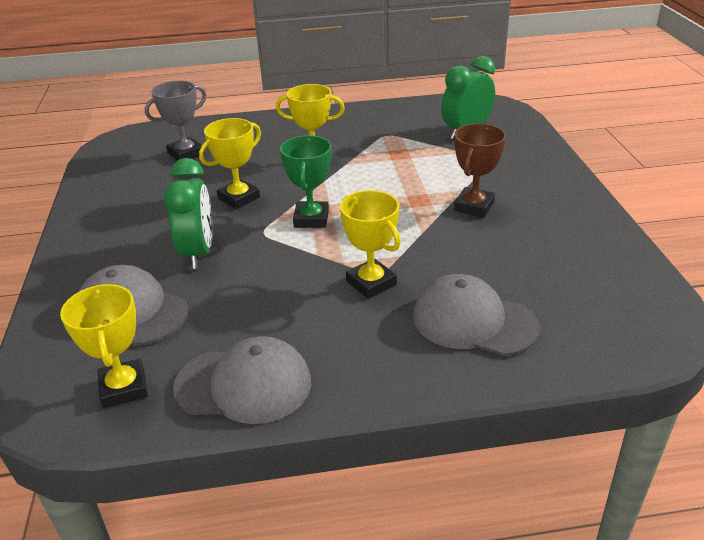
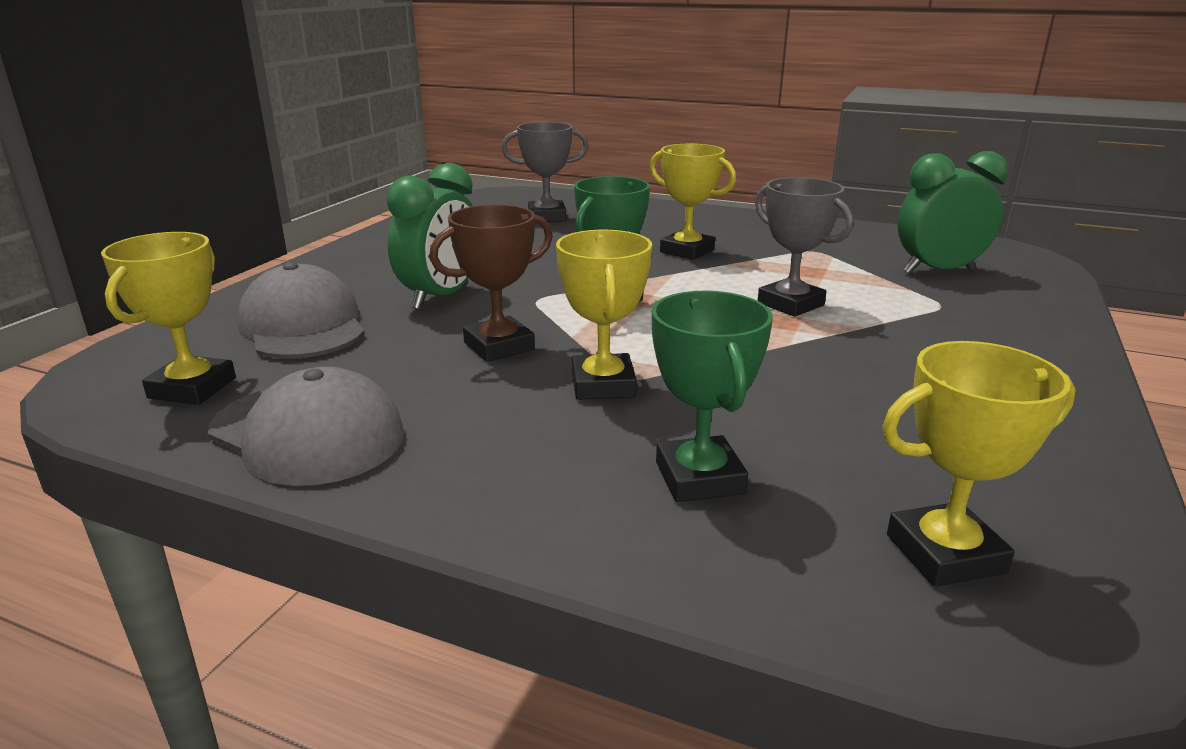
camera: 30 degrees right, 10 degrees down
(239, 198) = (551, 264): yellow trophy -> yellow trophy (945, 553)
(412, 185) = (790, 304): none -> grey trophy
(474, 206) = (860, 348): brown trophy -> brown trophy (499, 346)
(474, 321) = (699, 478): grey cap -> green trophy

